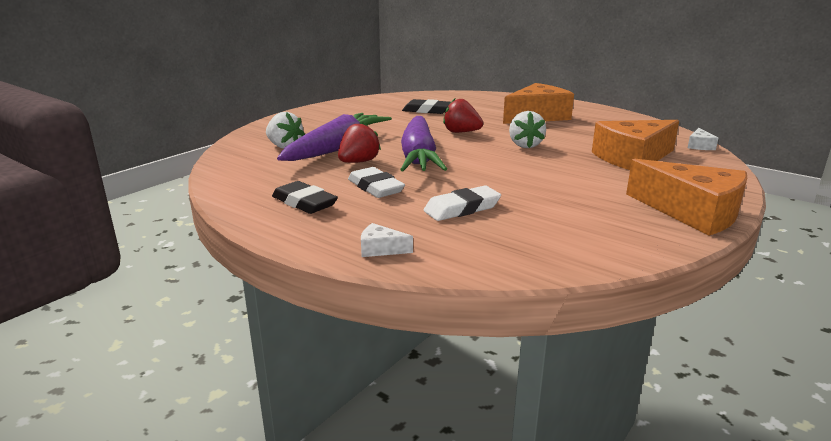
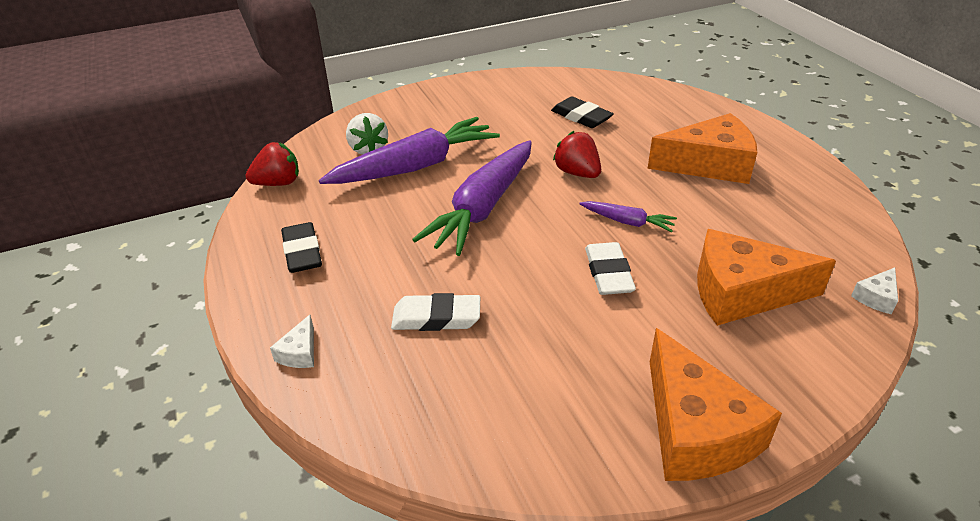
camera: 30 degrees right, 15 degrees up
(358, 162) = (413, 198): red strawberry -> red strawberry (278, 183)
(375, 187) = (388, 249): white eraser -> white eraser (608, 273)
(380, 249) = (300, 352): white cheese -> white cheese turned 120 degrees counterclockwise
(525, 145) = (628, 222): white strawberry -> purple carrot

